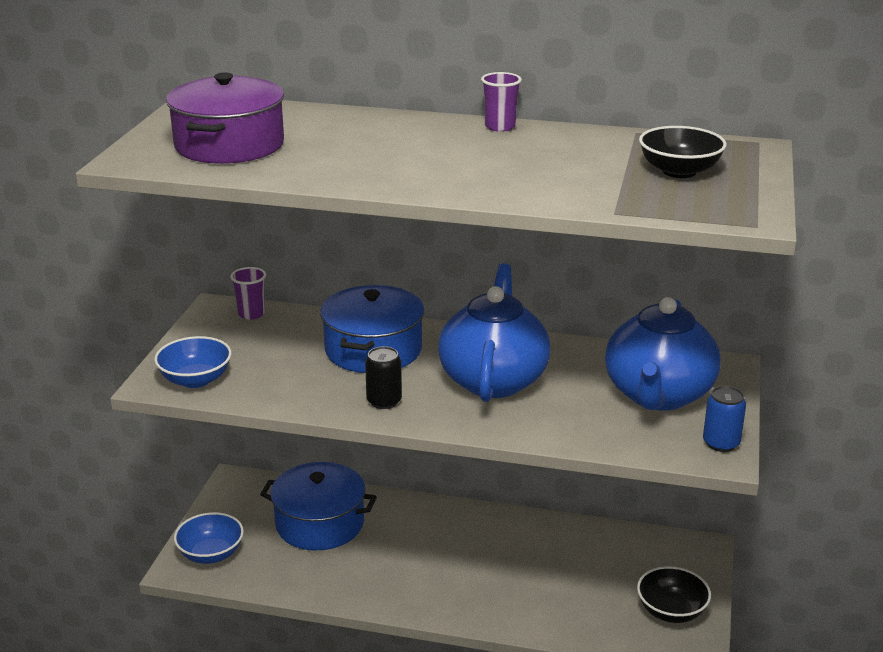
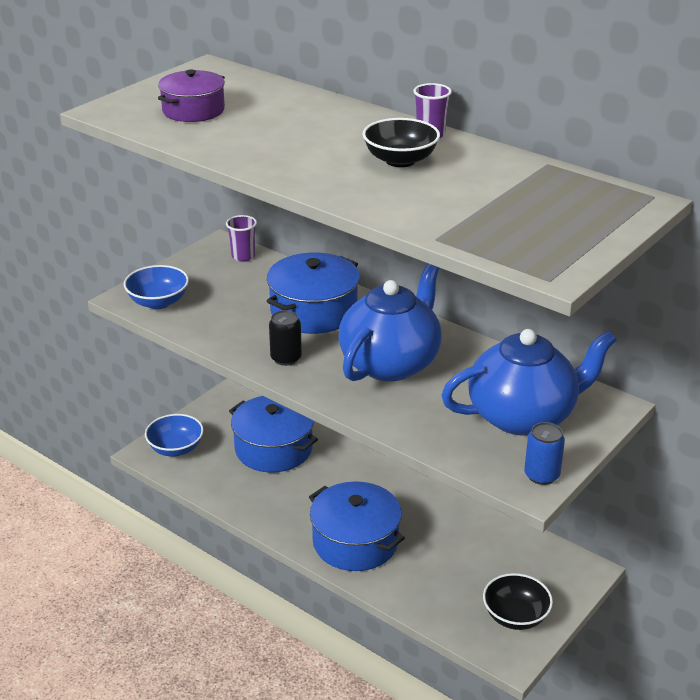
camera: 25 degrees right, 5 degrees up
(229, 145) = (193, 110): purple pot -> purple pot, size x0.66
(470, 590) = (355, 542): none -> blue pot
(658, 395) = (523, 416): blue teapot -> blue teapot turned 150 degrees counterclockwise
(679, 171) = (541, 211): black bowl -> black bowl (400, 160)

